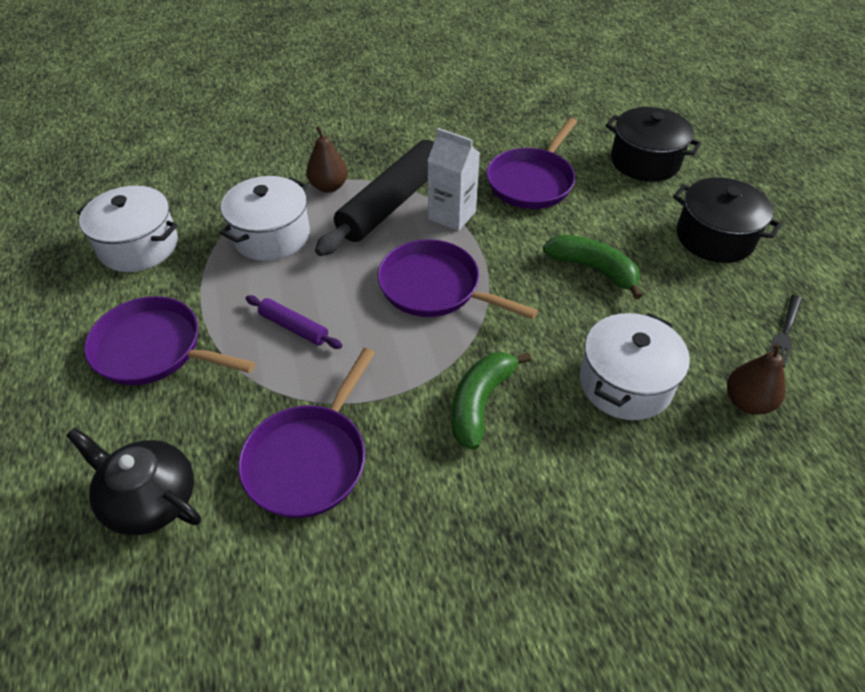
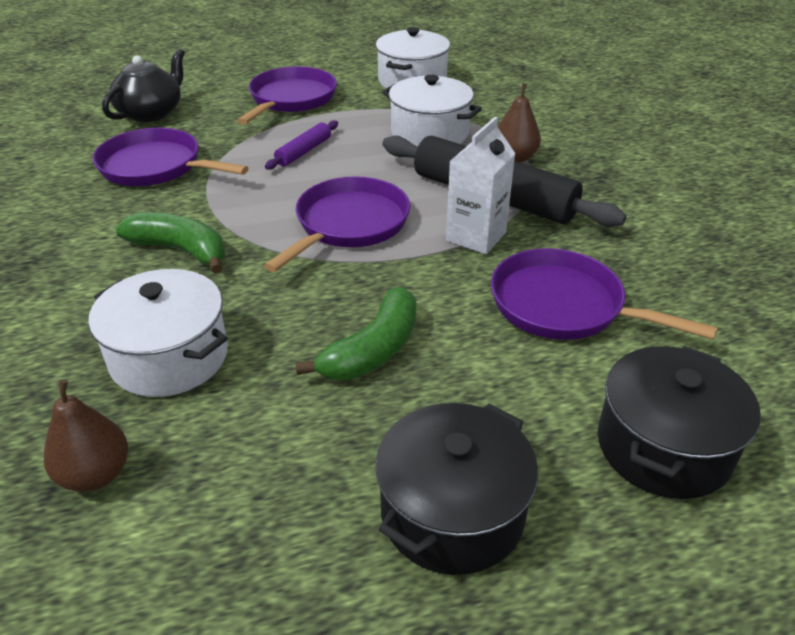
camera: 90 degrees right, 10 degrees down
(785, 333) = (208, 562): black fork -> none

